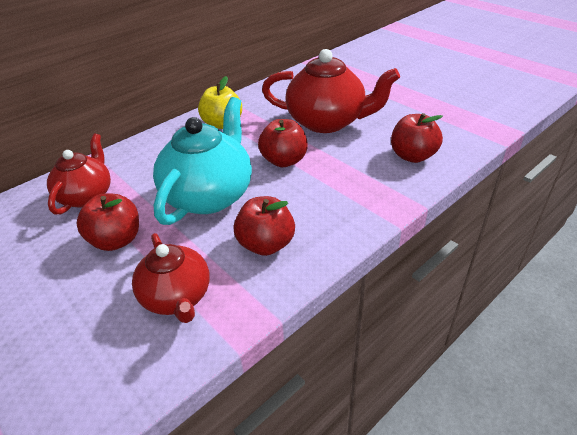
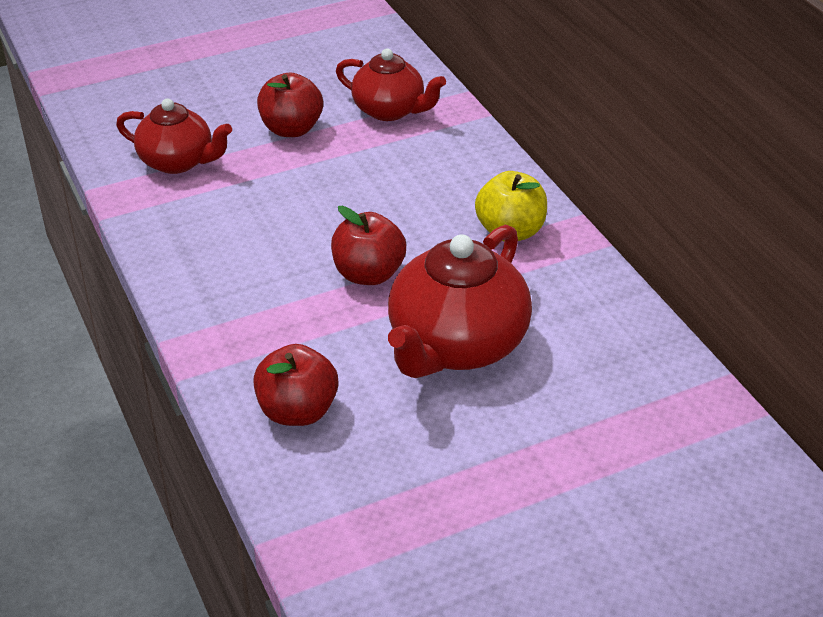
camera: 105 degrees right, 0 degrees up
(177, 297) = (178, 162): red teapot -> red teapot turned 150 degrees counterclockwise
(209, 195) = (330, 198): turquoise teapot -> none
(266, 244) = (209, 228): red apple -> none

